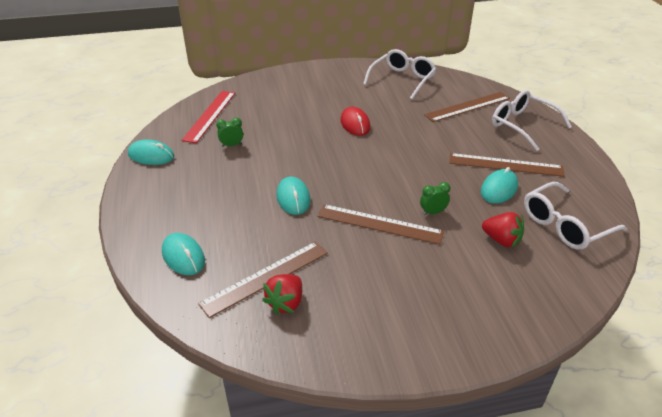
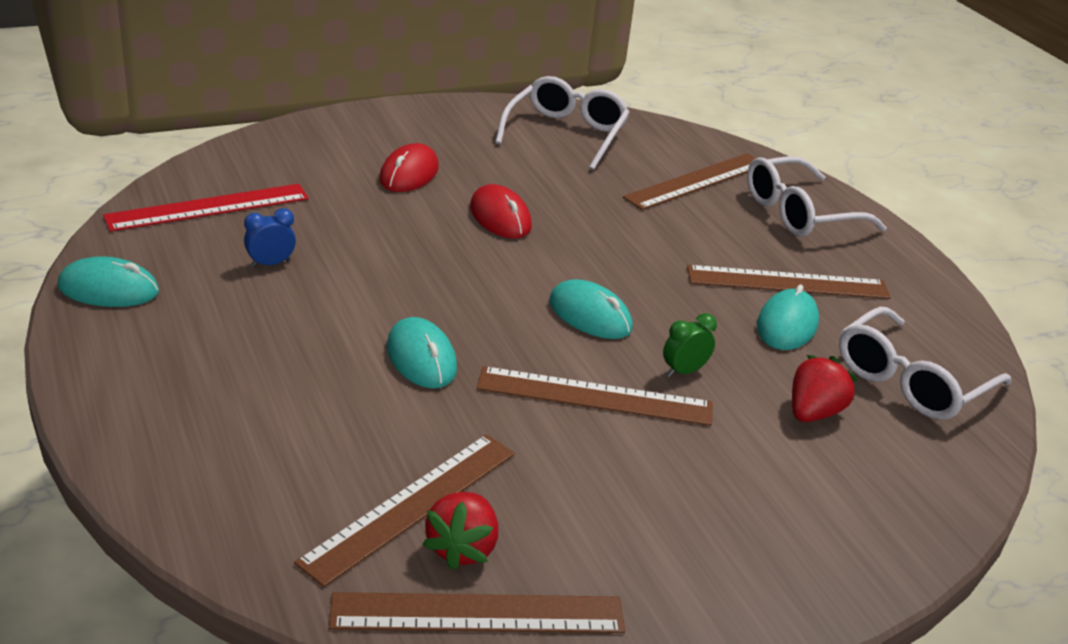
camera: 15 degrees left, 5 degrees down
(183, 256) = (237, 478): turquoise mouse -> turquoise mouse (590, 315)
(210, 115) = (208, 207): red ruler -> red ruler turned 60 degrees clockwise
(231, 145) = (270, 264): green clock -> blue clock
(284, 340) = (478, 614): none -> brown ruler
(314, 100) = (409, 174): none -> red mouse
(501, 240) = (813, 412): red strawberry -> red strawberry turned 75 degrees counterclockwise
(523, 126) = (800, 213): white glasses -> white glasses turned 60 degrees counterclockwise

